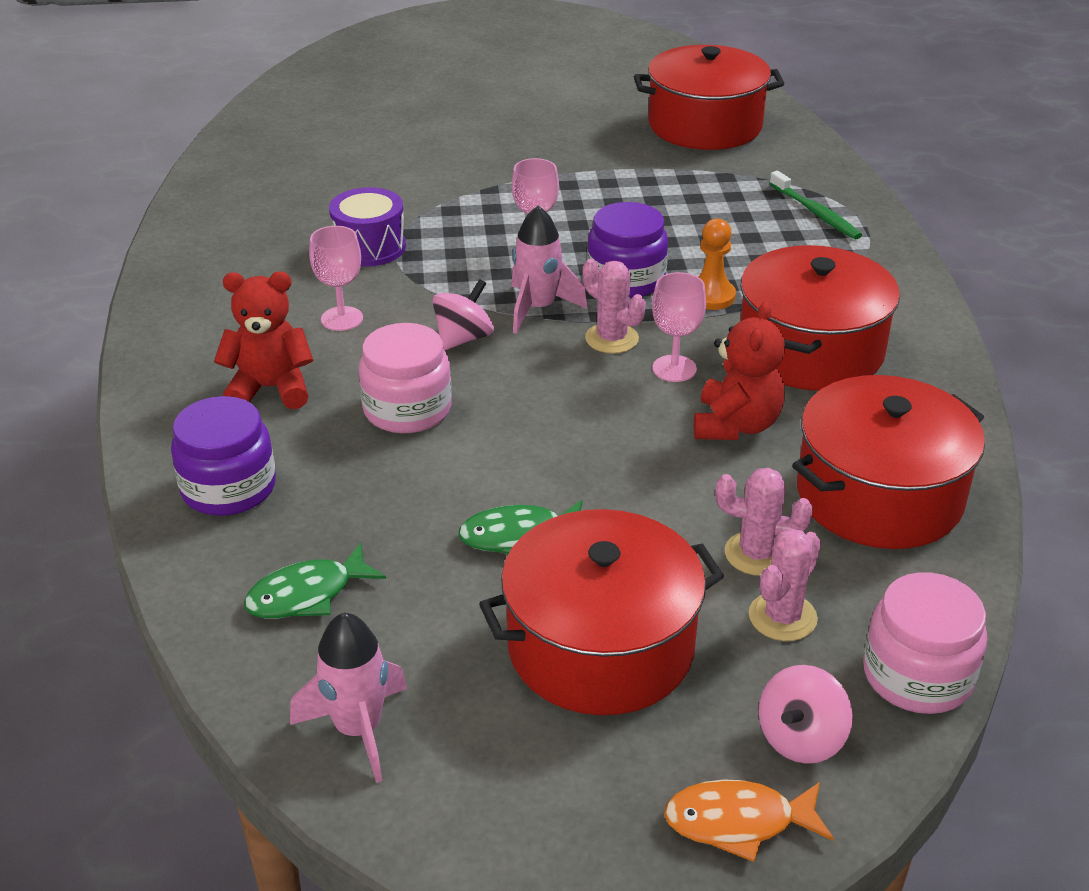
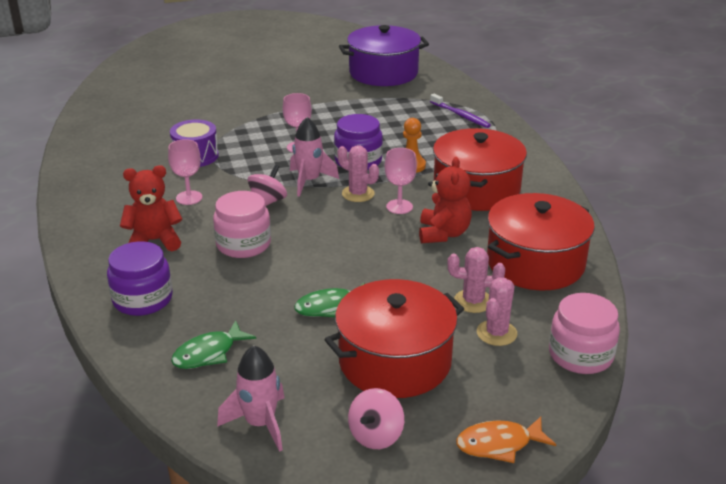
camera: 10 degrees left, 5 degrees down
(705, 125) = (383, 73): red pot -> purple pot
(800, 739) = (523, 396): pink spinning top -> pink spinning top (376, 436)
(815, 212) = (460, 115): green toothbrush -> purple toothbrush

